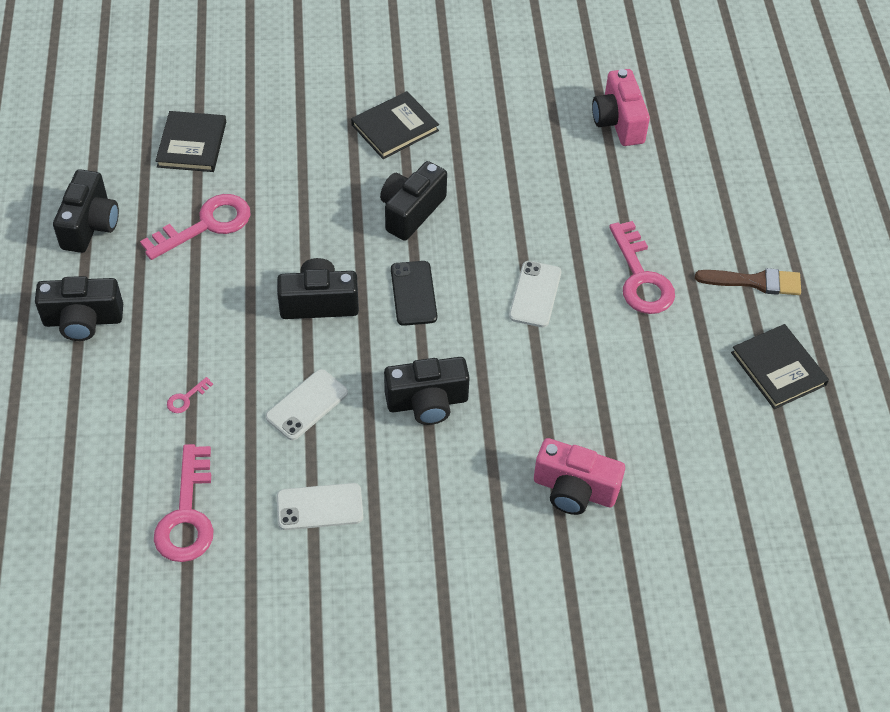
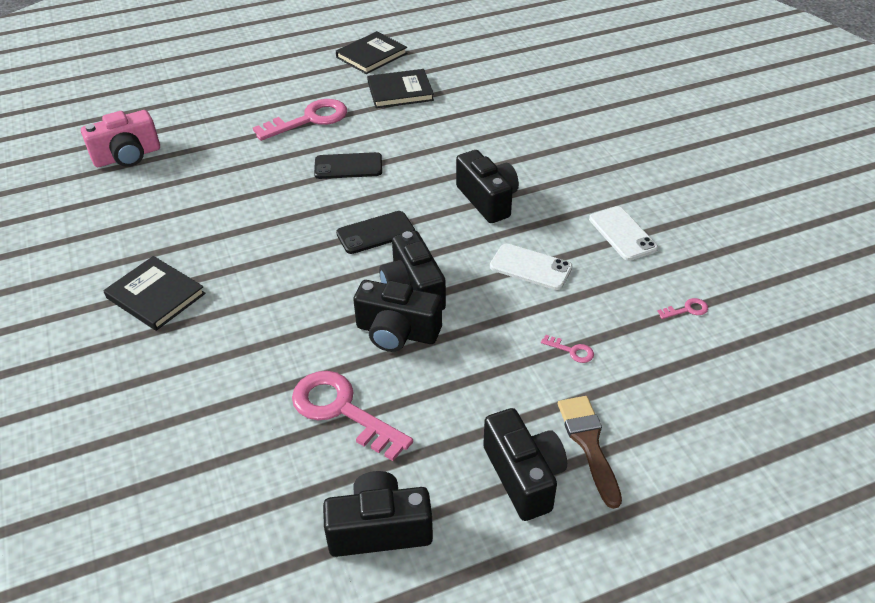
camera: 105 degrees left, 10 degrees down
(187, 515) = (687, 310): pink key -> pink key, size x0.41
(192, 144) = (212, 470): black book -> black book (400, 91)
(411, 211) = (274, 257): black camera -> black camera (397, 332)
(535, 294) = (348, 166): white phone -> black phone
(574, 490) = (522, 118): pink camera -> none
(755, 282) = (295, 72): brown brush -> brown brush (589, 444)

